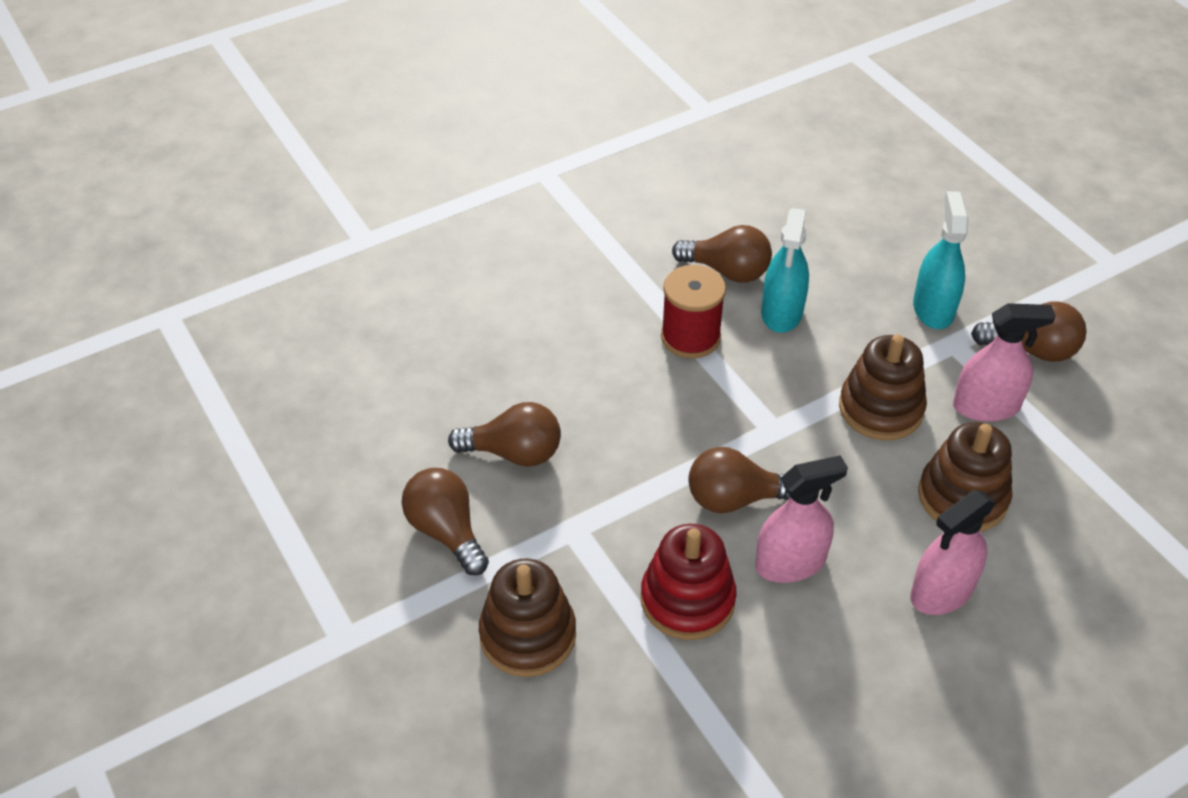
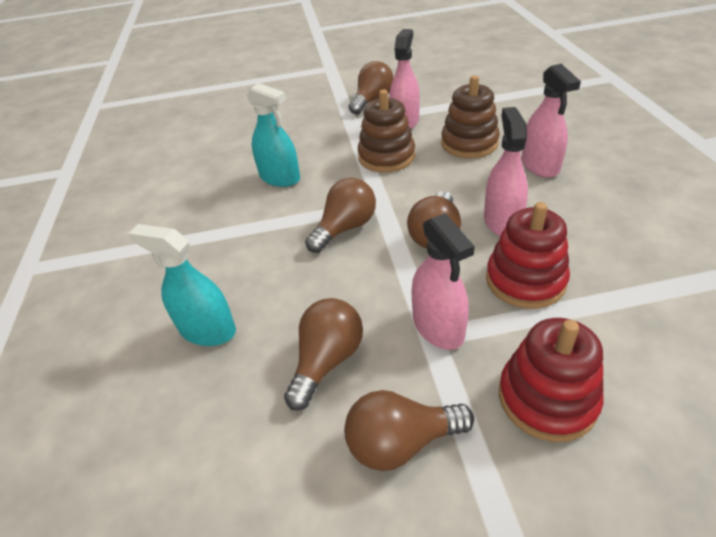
camera: 65 degrees left, 5 degrees down
(528, 635) = (547, 398): brown stacking toy -> red stacking toy
(588, 531) = (438, 326): none -> pink spray bottle
(690, 337) = (271, 223): red spool -> none
(727, 271) = (223, 193): brown light bulb -> brown light bulb (345, 228)
(933, 308) = (320, 123): turquoise spray bottle -> turquoise spray bottle (207, 330)

